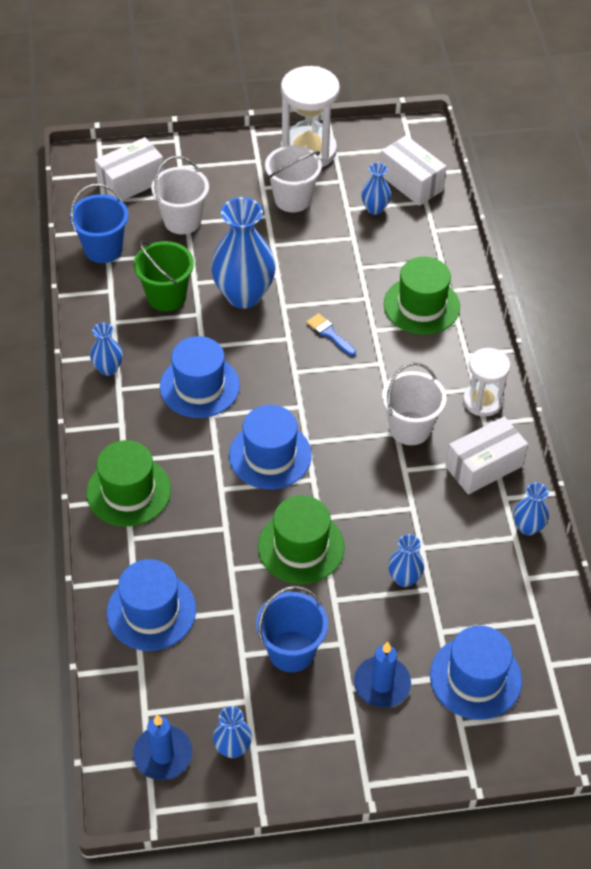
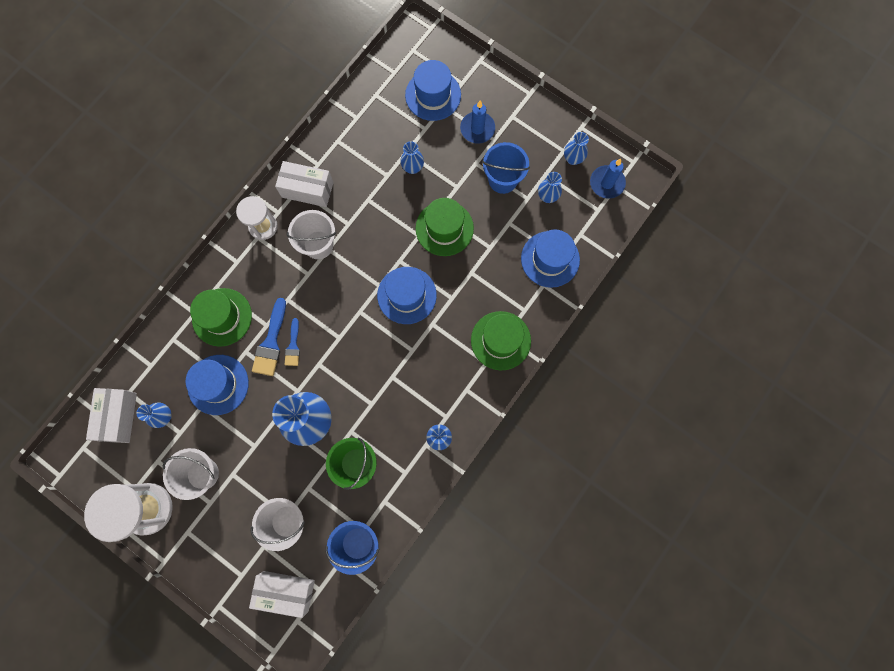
camera: 135 degrees left, 25 degrees up
(199, 386) = (400, 376): blue hat -> blue hat (218, 384)
(352, 321) = (271, 343): none -> blue brush
(527, 527) = (325, 140): blue vase -> blue vase (547, 196)

